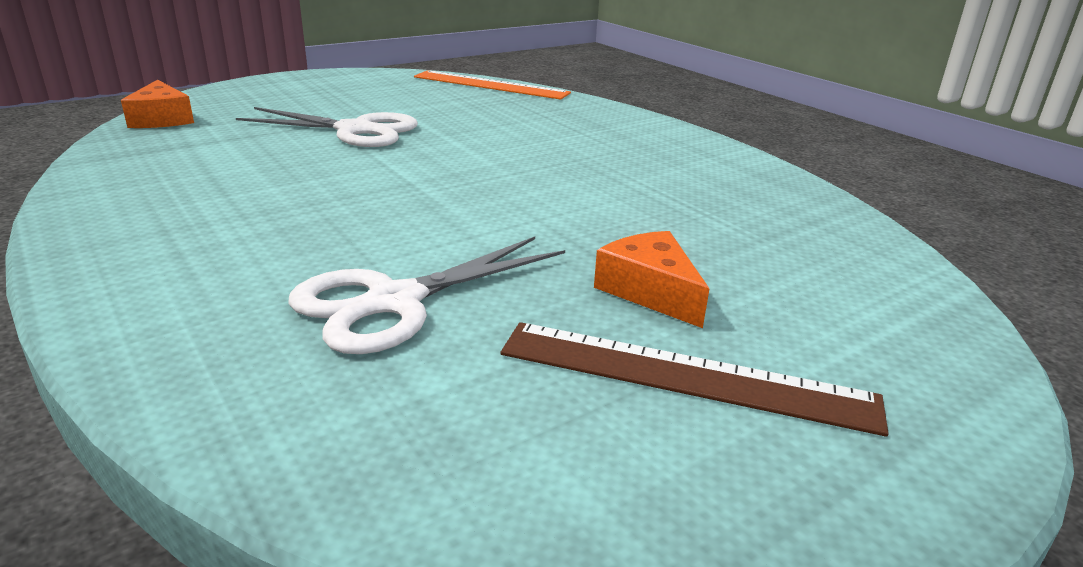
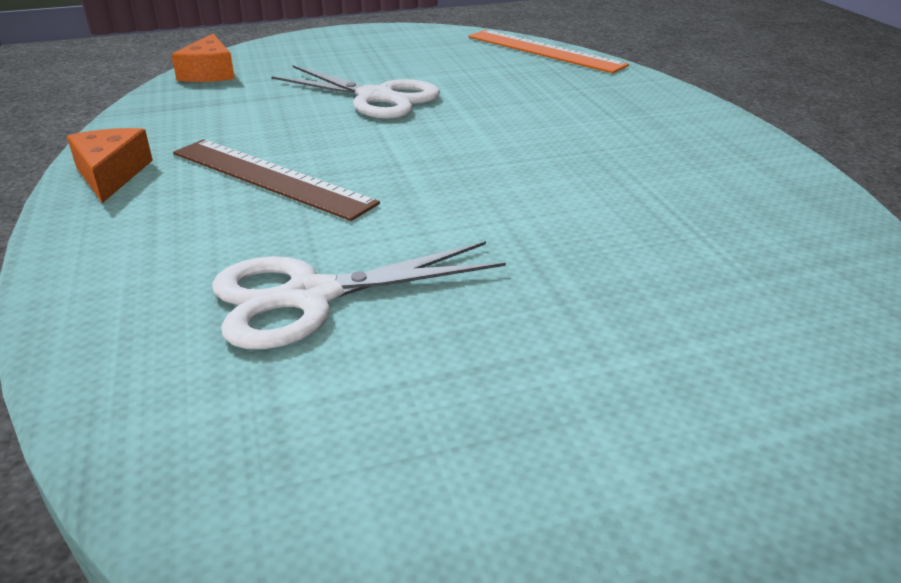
camera: 20 degrees right, 5 degrees up
(650, 291) = (576, 323): orange cheese -> orange cheese (111, 174)
(685, 375) = (556, 432): brown ruler -> brown ruler (270, 177)

